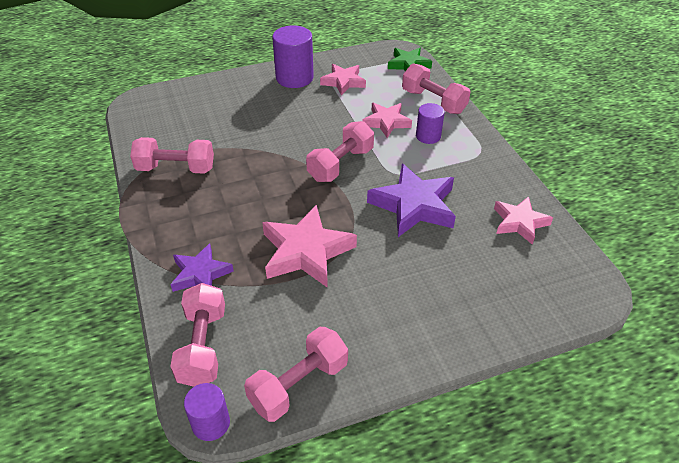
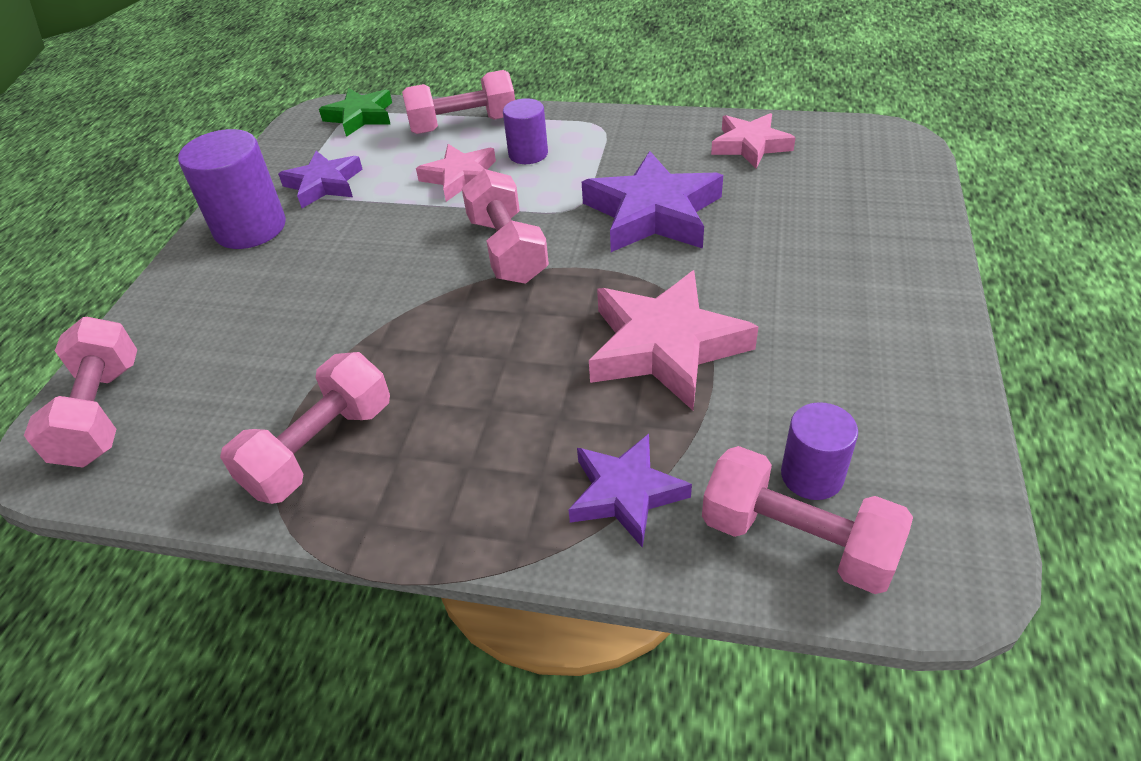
camera: 55 degrees left, 0 degrees up
(211, 423) = (971, 580): purple cylinder -> purple cylinder (812, 475)
(299, 384) = (931, 443): pink dumbbell -> pink dumbbell (102, 413)
(343, 82) = (324, 184): pink star -> purple star

